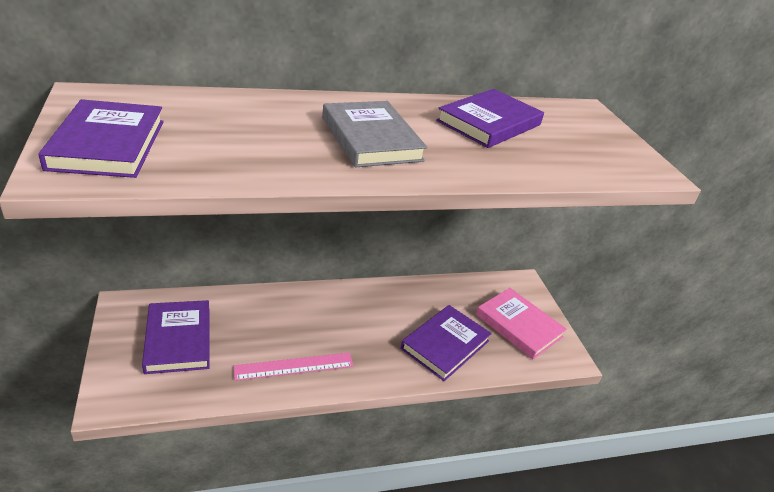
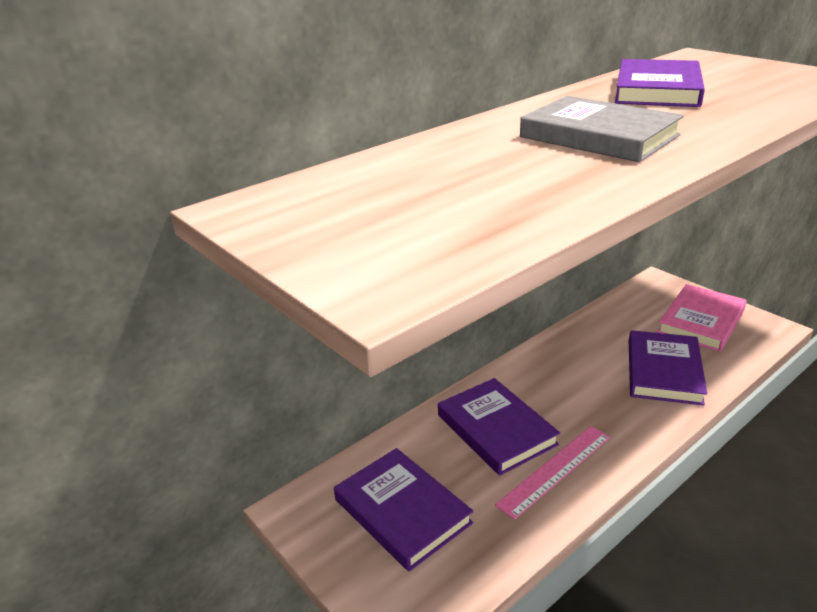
camera: 20 degrees left, 5 degrees down
(108, 144) = (369, 241): purple book -> purple book (496, 429)
(519, 326) = (701, 321): pink book -> pink book turned 75 degrees counterclockwise

